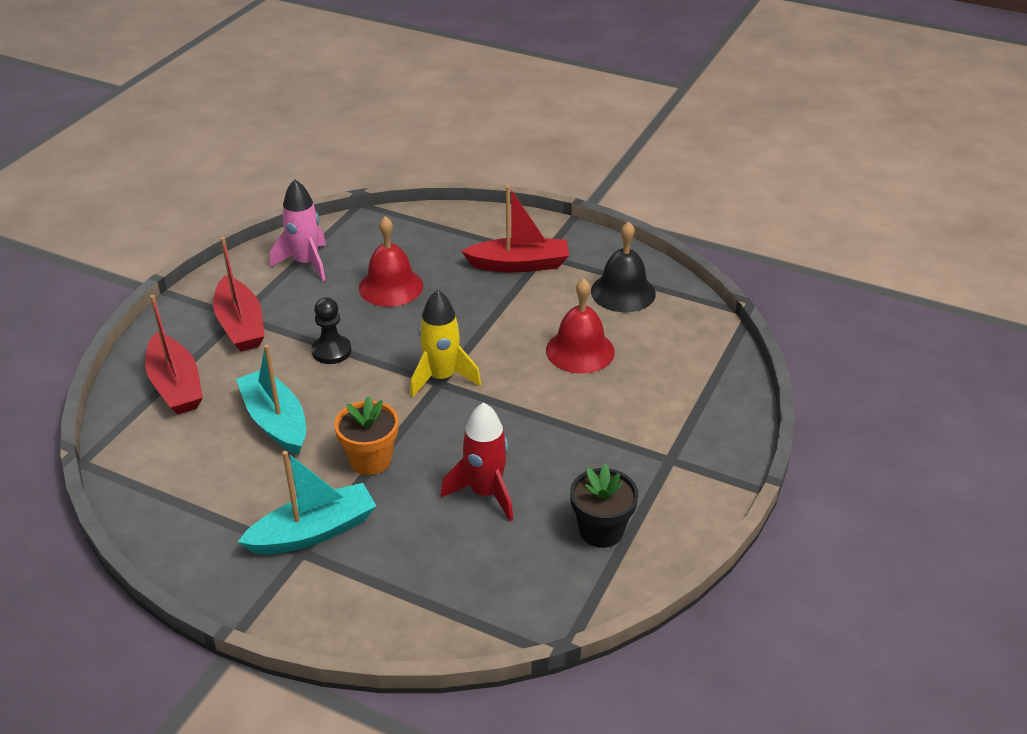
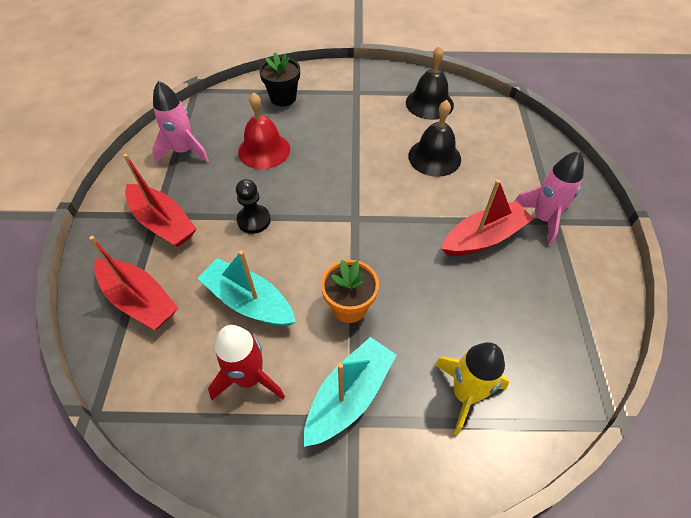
camera: 25 degrees left, 15 degrees up
(442, 378) = (354, 213): yellow rocket -> yellow rocket (465, 394)
(485, 493) = (455, 301): red rocket -> red rocket (249, 378)
(519, 264) = (345, 104): red boat -> red boat (483, 238)
(580, 351) = (434, 157): red bell -> black bell
(601, 530) = (557, 299): black flower pot -> black flower pot (283, 98)
(656, 452) = (542, 218): none -> pink rocket

